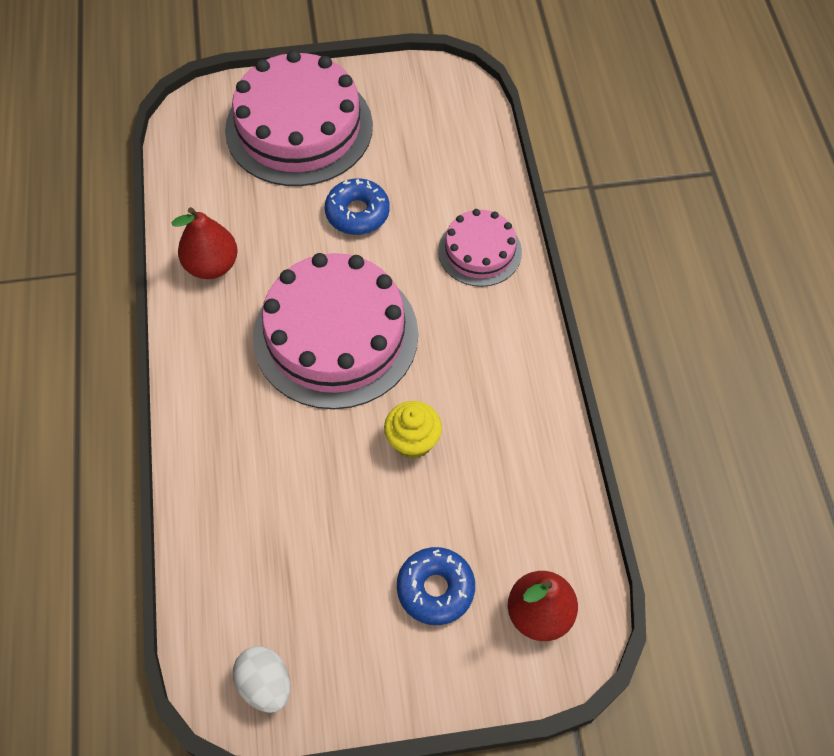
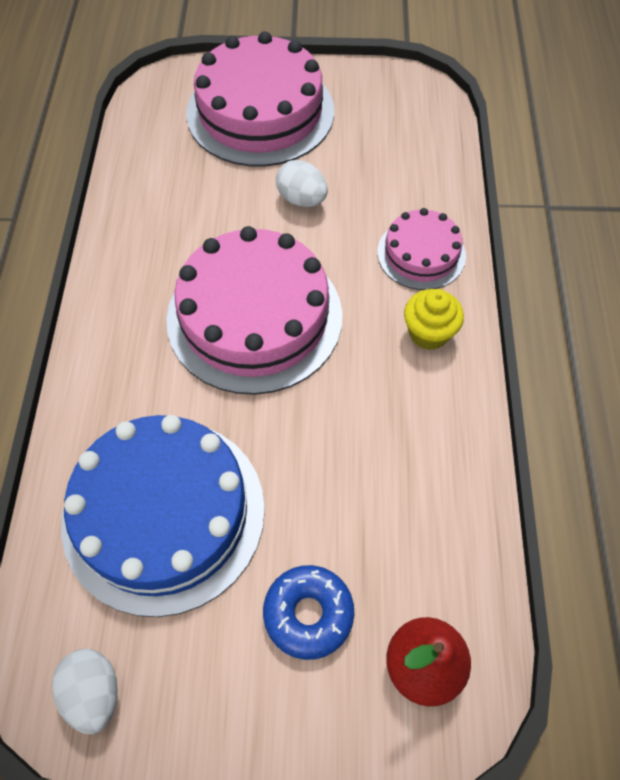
camera: 10 degrees right, 0 degrees up
(212, 265) = (144, 230): red pear -> none
(291, 526) = (163, 513): none -> blue cake
(357, 213) = (302, 199): blue donut -> white egg
(413, 441) = (314, 441): yellow cupcake -> yellow cupcake (429, 333)

